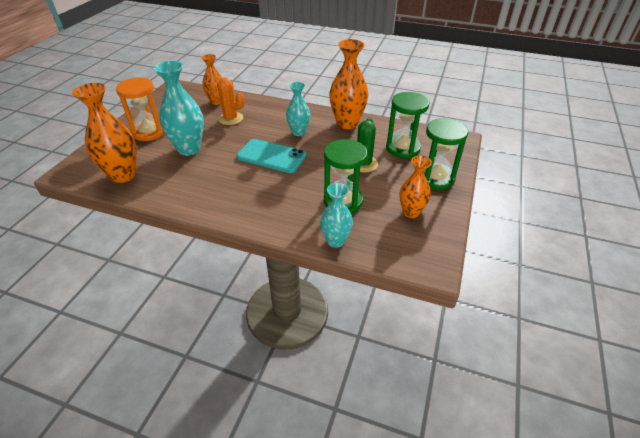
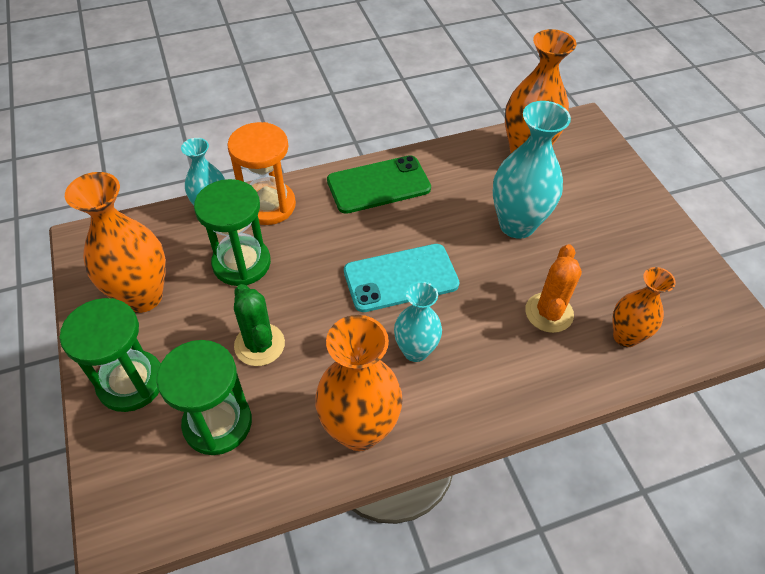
camera: 140 degrees right, 10 degrees up
(149, 132) = (606, 218): orange hourglass -> orange hourglass (268, 205)
(223, 202) = (378, 185): none -> green phone
(230, 118) = (549, 312): orange cactus -> orange cactus turned 60 degrees counterclockwise
(411, 212) = (142, 296): orange vase -> orange vase, size x1.61

